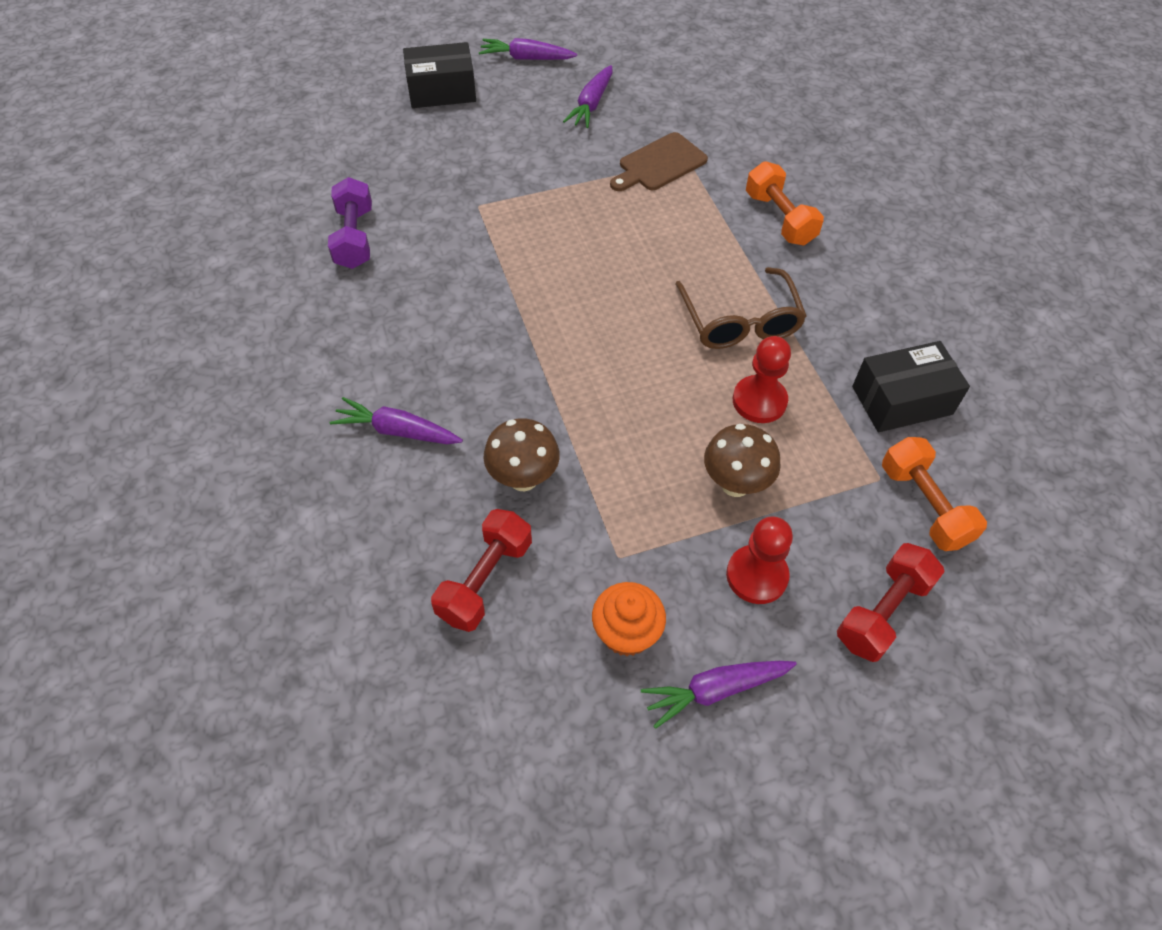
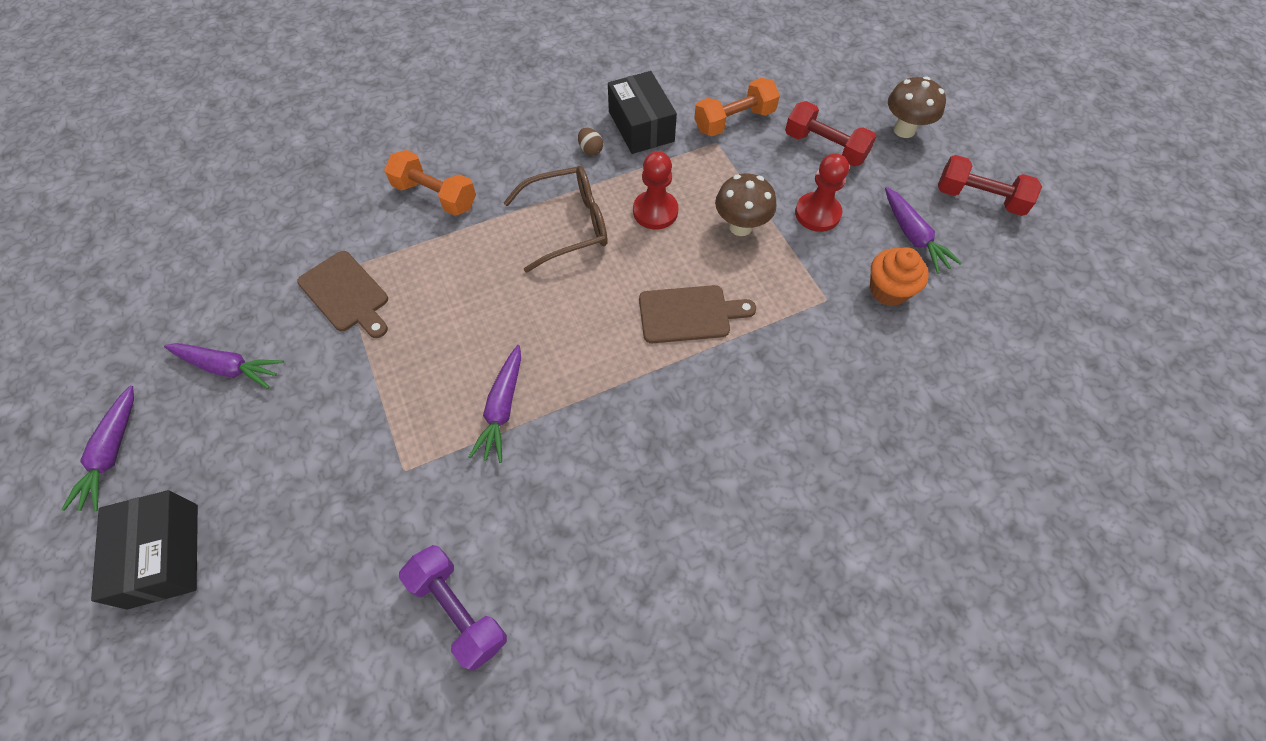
camera: 95 degrees left, 5 degrees up
(354, 238) = (458, 610): purple dumbbell -> purple dumbbell turned 60 degrees clockwise
(398, 431) = (739, 495): purple carrot -> purple carrot (502, 408)
(485, 580) = (875, 392): red dumbbell -> red dumbbell (979, 198)
(523, 478) = (769, 376): brown mushroom -> brown mushroom (904, 130)
(612, 416) = (689, 314): none -> brown cutting board
(779, 218) = (435, 196): orange dumbbell -> orange dumbbell turned 60 degrees clockwise
(856, 347) = (590, 150): none -> brown egg

